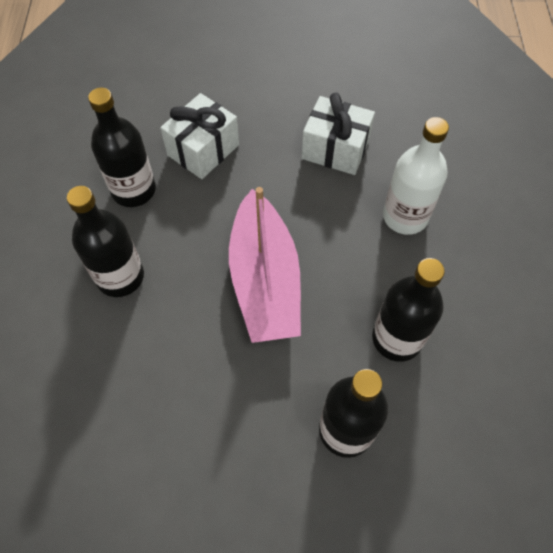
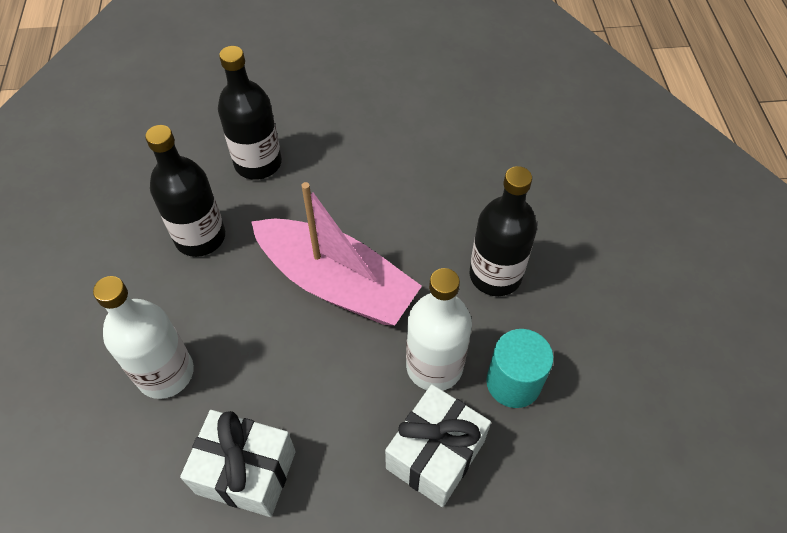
camera: 175 degrees right, 5 degrees down
(134, 190) = (513, 382): black bottle -> turquoise cylinder
(192, 206) = (434, 366): none -> white bottle
(265, 280) = (336, 283): pink boat -> pink boat turned 135 degrees clockwise

